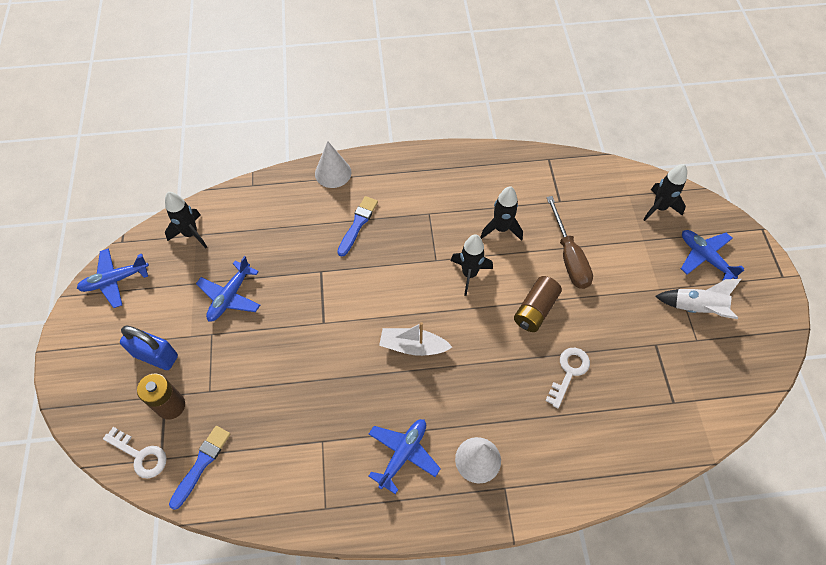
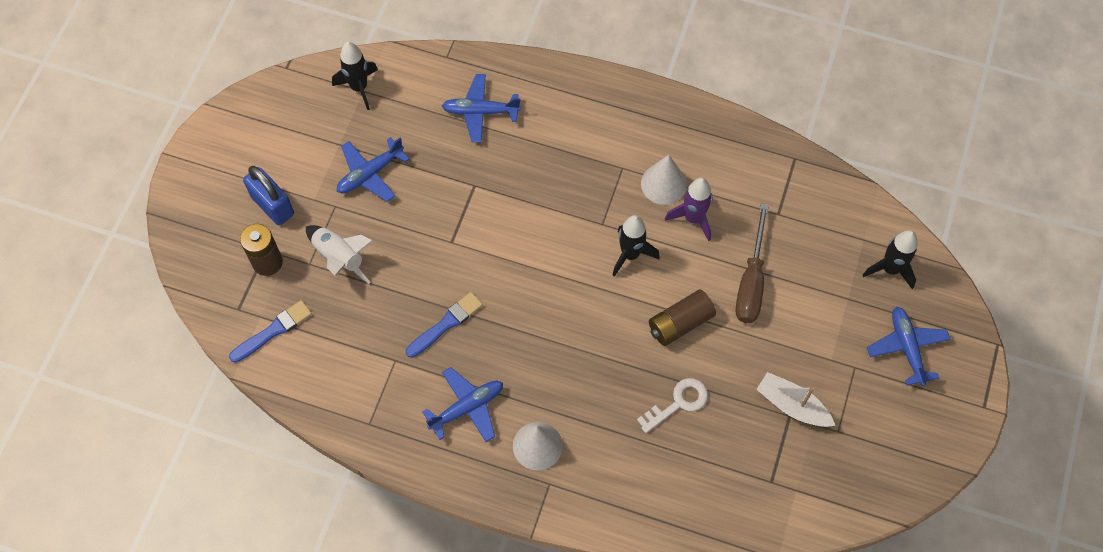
camera: 25 degrees right, 5 degrees up
(115, 280) = (263, 108): blue plane -> blue plane (480, 112)
(140, 455) = (221, 297): white key -> none
(333, 173) = (540, 77): white cone -> white cone (663, 184)
(357, 224) = (538, 149): blue brush -> blue brush (446, 324)
(413, 346) = (530, 306): white boat -> white boat (792, 405)
(501, 229) = (693, 218): black rocket -> purple rocket
(696, 308) = (860, 398): white rocket -> white rocket (339, 257)

